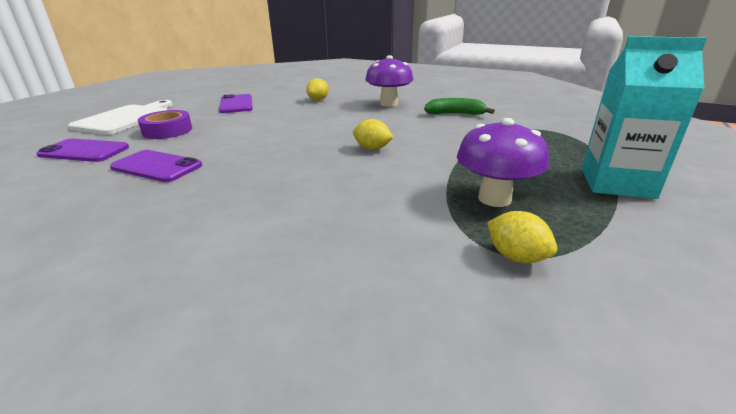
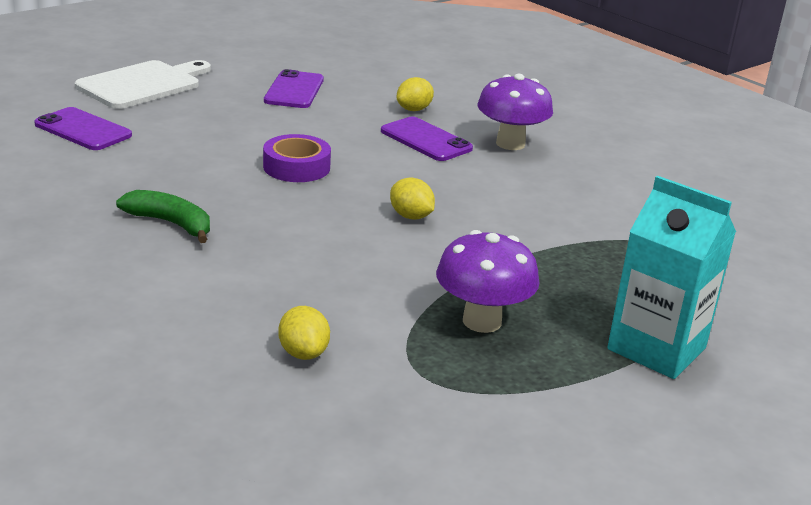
camera: 20 degrees right, 0 degrees up
(157, 166) = (150, 175): purple phone -> purple phone (426, 140)
(167, 131) = (184, 120): purple tape -> purple tape (296, 167)
(455, 114) = (588, 189): green banana -> green banana (171, 223)
(516, 257) = (428, 380): yellow lemon -> yellow lemon (303, 353)

